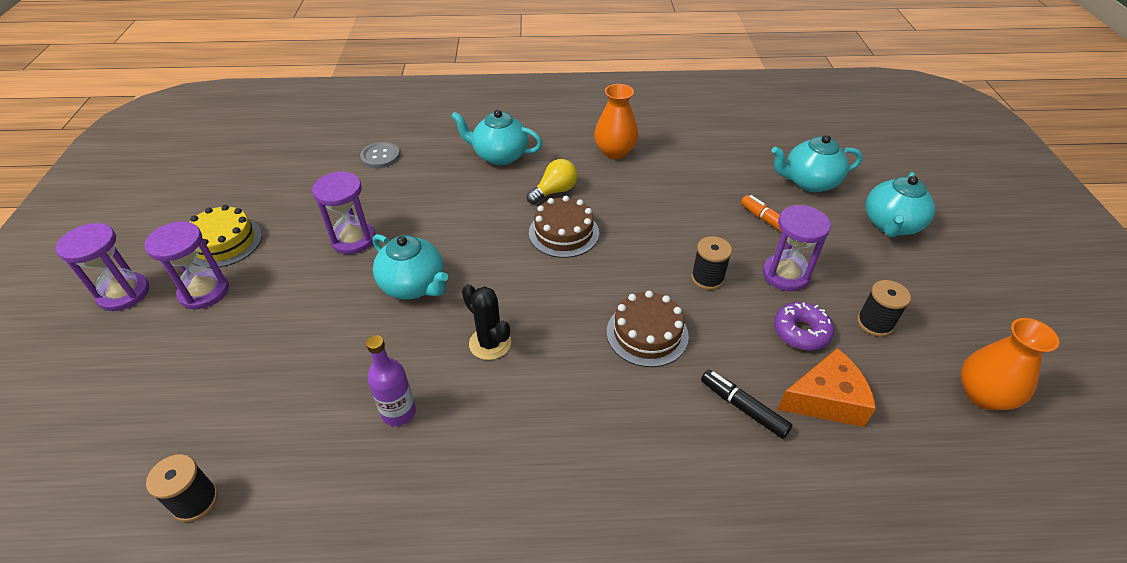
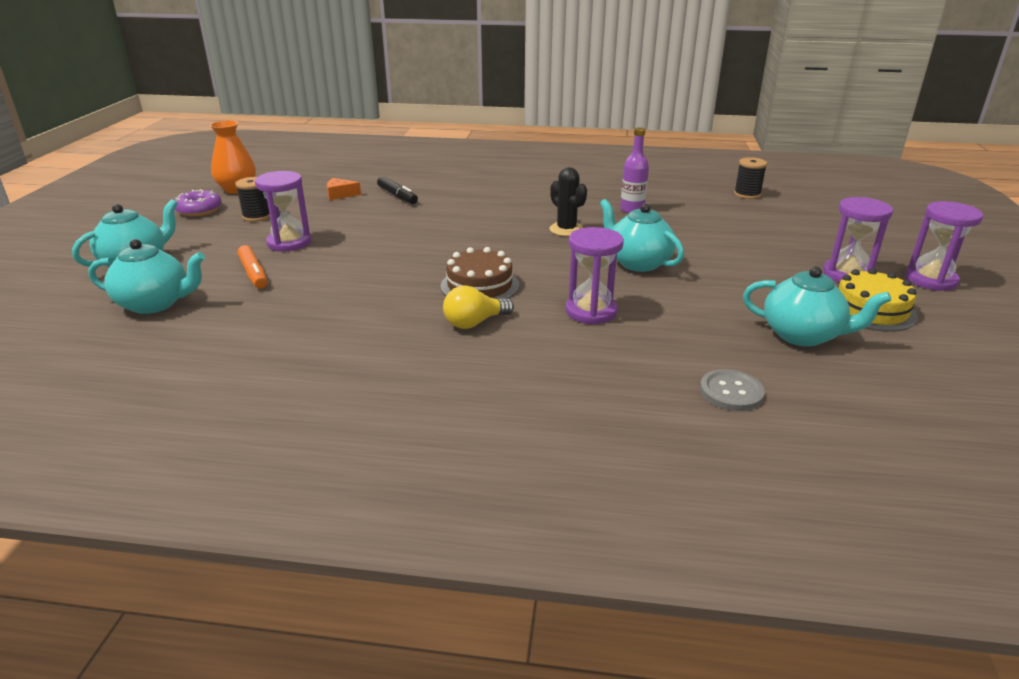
camera: 170 degrees left, 15 degrees down
(353, 239) = (717, 300): purple hourglass -> purple hourglass (591, 311)
(499, 156) = (540, 374): turquoise teapot -> turquoise teapot (802, 335)
(615, 152) = (365, 362): orange vase -> none
(647, 333) = (438, 225): brown cake -> none
(707, 278) = (361, 246): black spool -> none
(801, 332) = (319, 217): purple donut -> purple donut (199, 210)
(826, 399) = (340, 195): orange cheese -> orange cheese, size x0.57

